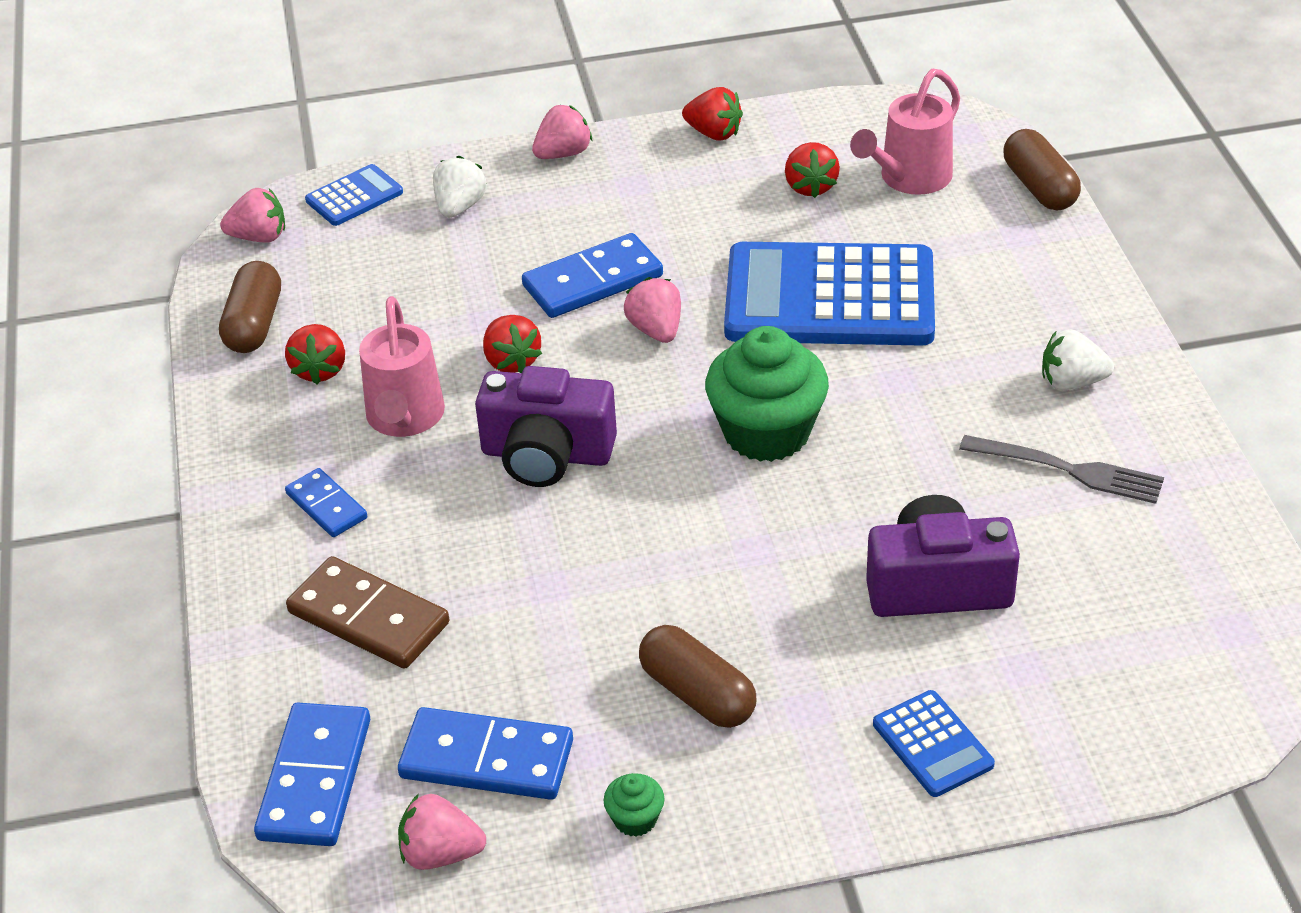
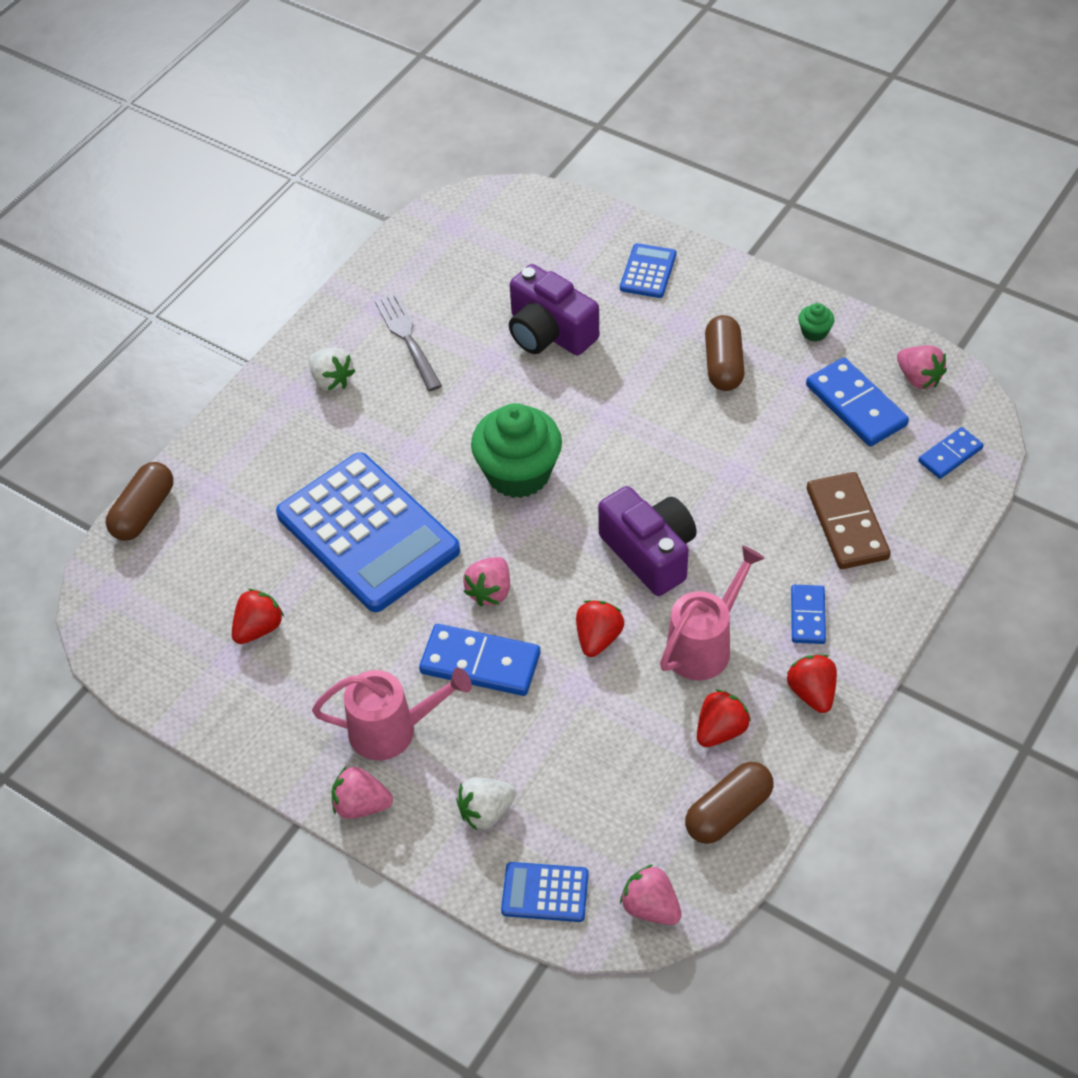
camera: 135 degrees left, 10 degrees up
(314, 779) = (950, 455): blue domino -> blue domino, size x0.60
(714, 133) = (246, 733): red strawberry -> red strawberry (812, 693)
(908, 179) = (198, 583): pink watering can -> pink watering can (393, 730)

